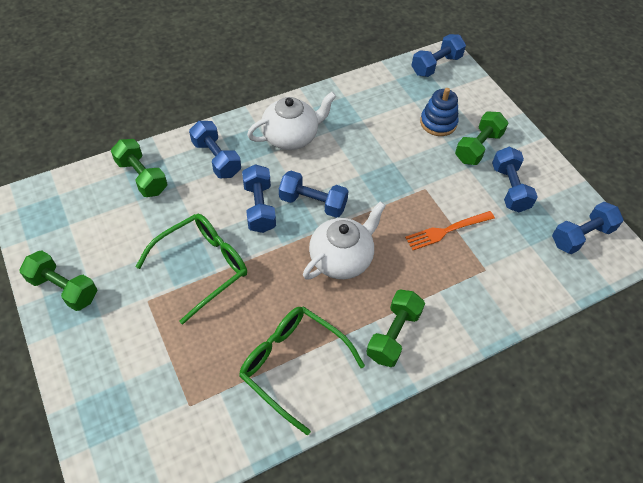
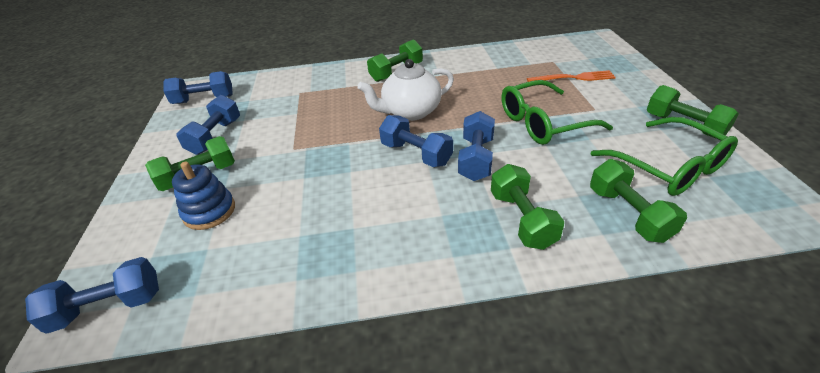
camera: 155 degrees left, 15 degrees down
(216, 158) = (522, 219): blue dumbbell -> green dumbbell
(291, 137) = (409, 229): white teapot -> none
(292, 365) = (476, 68): green glasses -> green glasses (669, 167)
(446, 231) = (306, 116): orange fork -> orange fork (574, 78)

